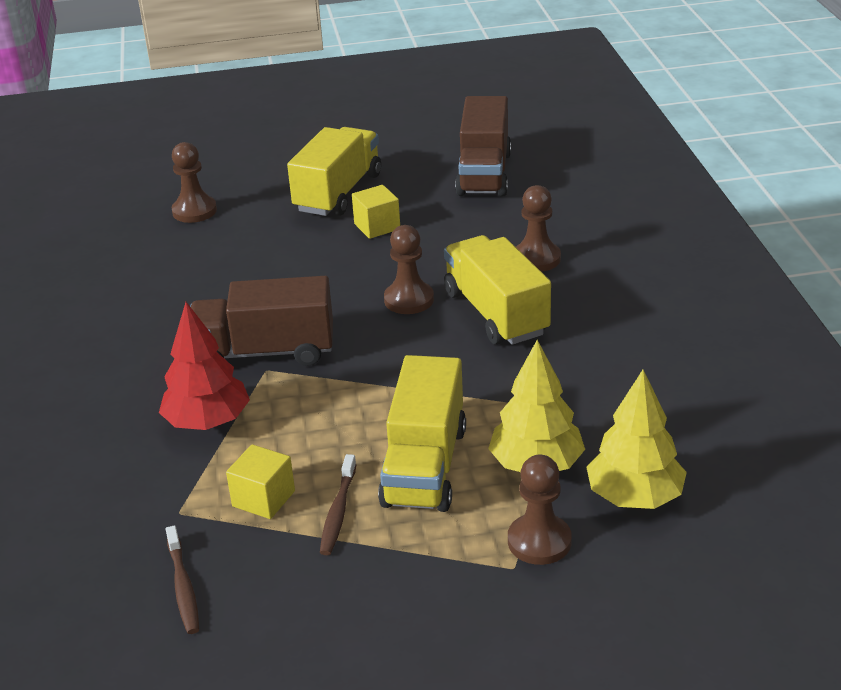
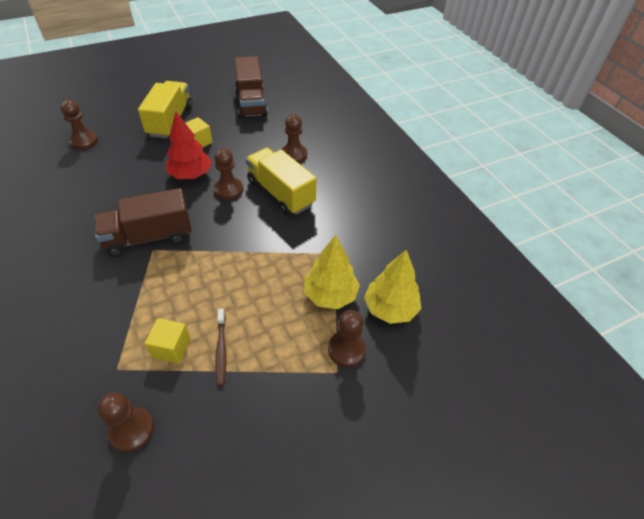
camera: 20 degrees left, 15 degrees up
(183, 587) = (132, 430): brown toothbrush -> brown pawn
(208, 422) = (123, 294): red tree -> red tree (191, 175)
(425, 466) = (266, 306): yellow truck -> none

